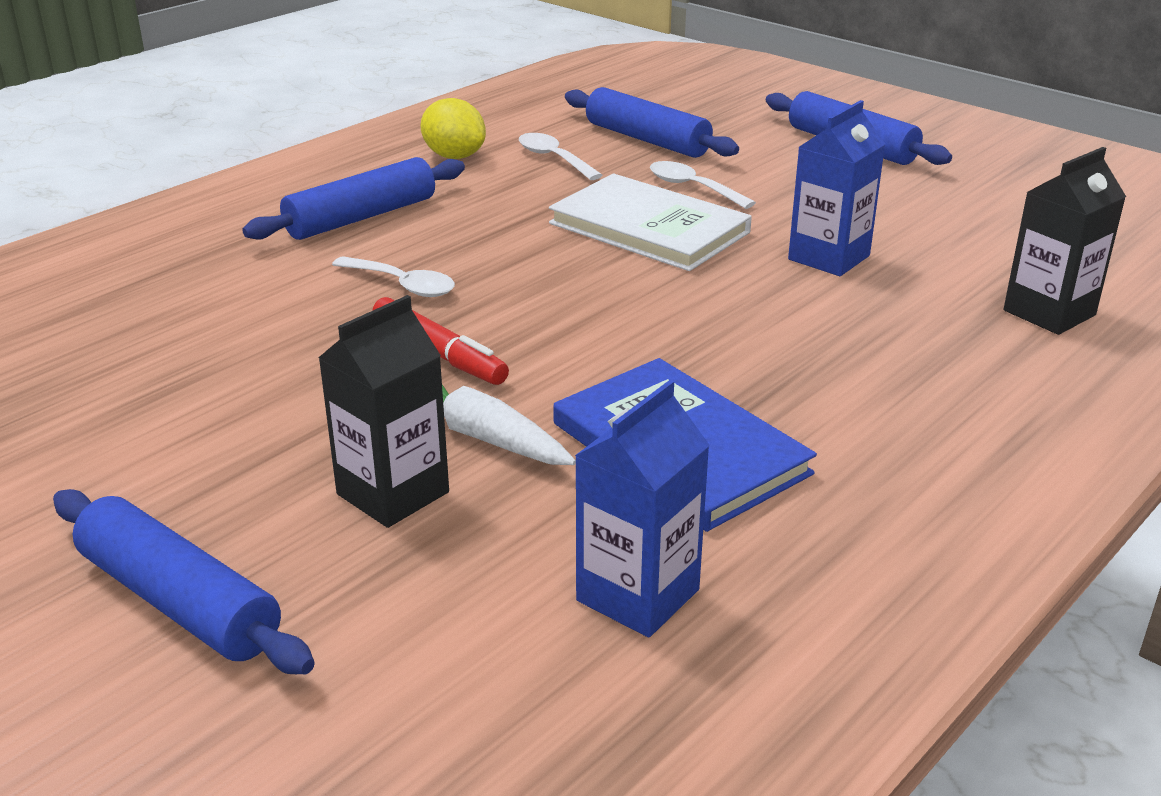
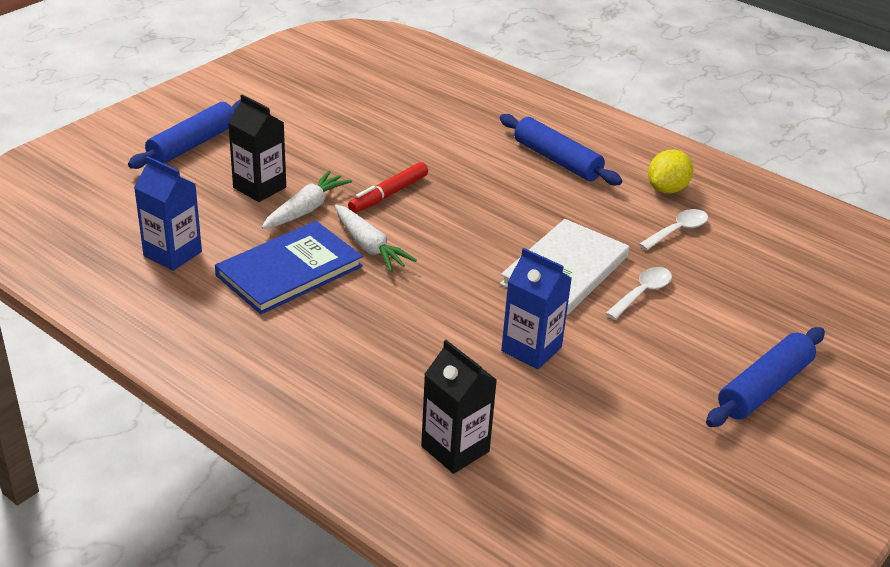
camera: 85 degrees right, 5 degrees up
(402, 285) = (467, 179): white spoon -> none
(599, 372) = (369, 246): none -> white carrot
(647, 140) = (732, 275): blue rolling pin -> none

